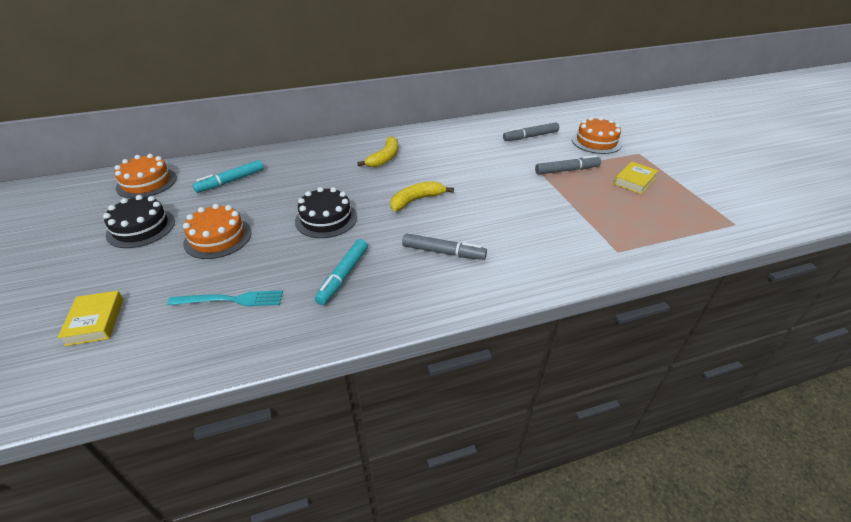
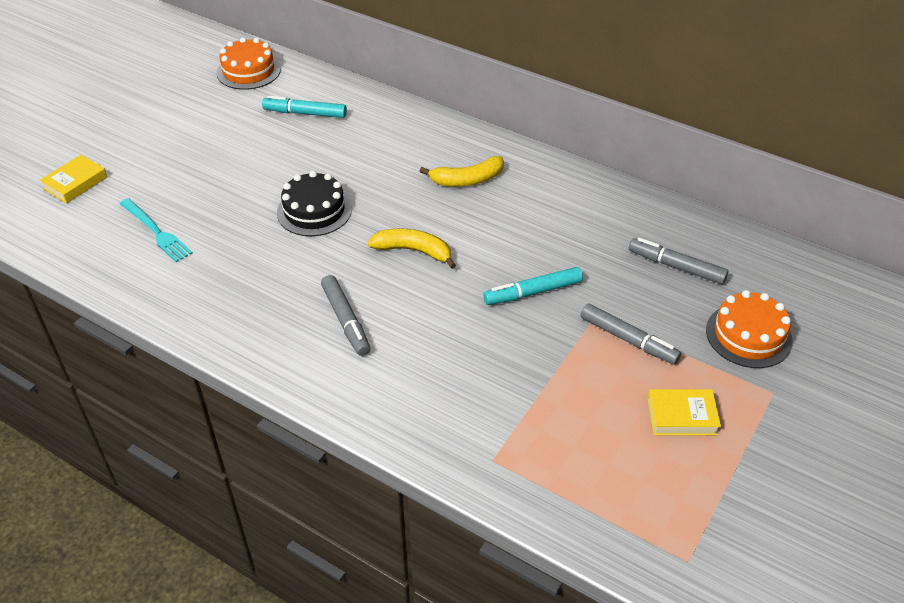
camera: 50 degrees right, 5 degrees up
(141, 228) = (189, 118): black cake -> none
(218, 237) = (220, 168): orange cake -> none
(343, 276) = (246, 275): turquoise marker -> turquoise marker (533, 292)

